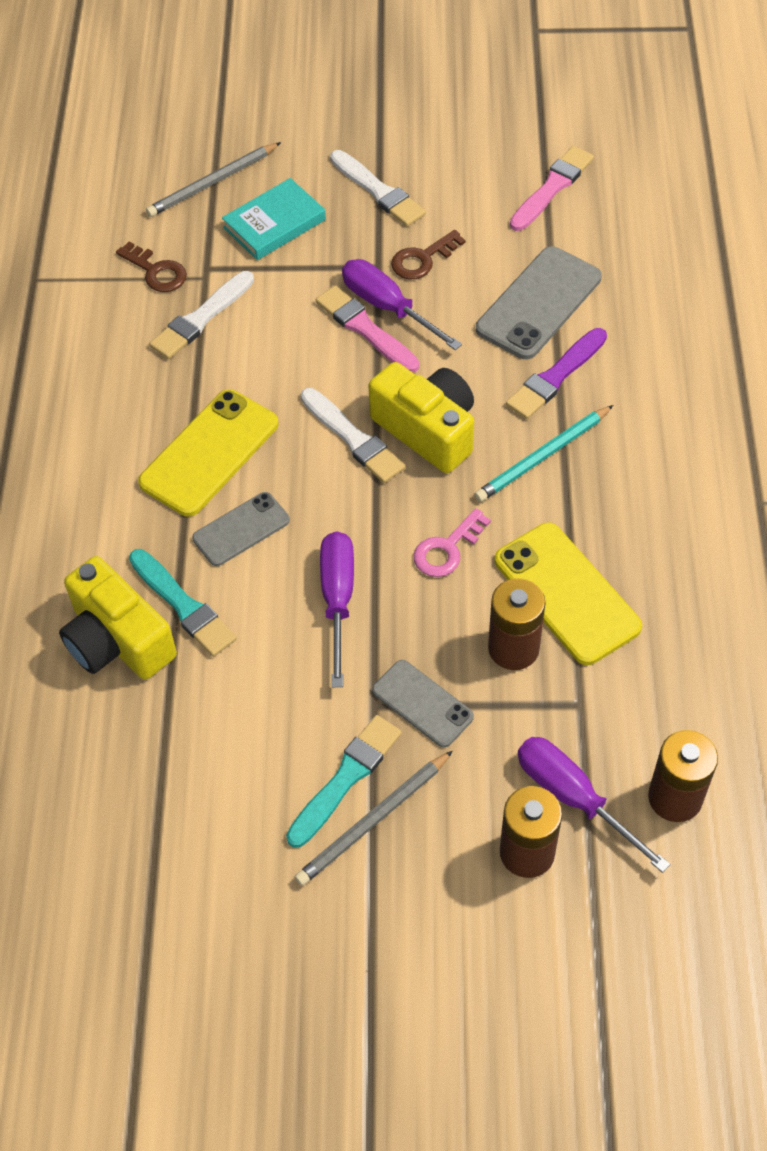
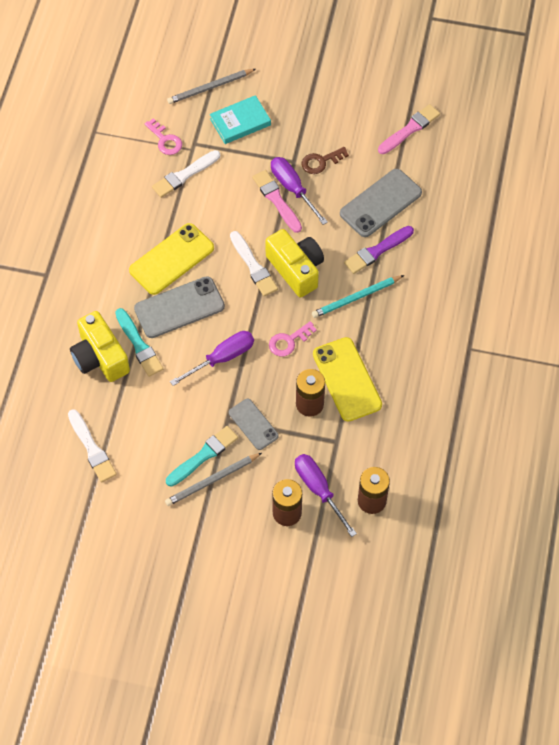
camera: 10 degrees right, 5 degrees up
(156, 271) = (165, 140): brown key -> pink key
(241, 529) = (179, 307): grey phone -> grey phone, size x1.63
(337, 599) = (222, 358): purple screwdriver -> purple screwdriver turned 45 degrees clockwise
(378, 191) = (306, 112): white brush -> white brush (92, 448)

